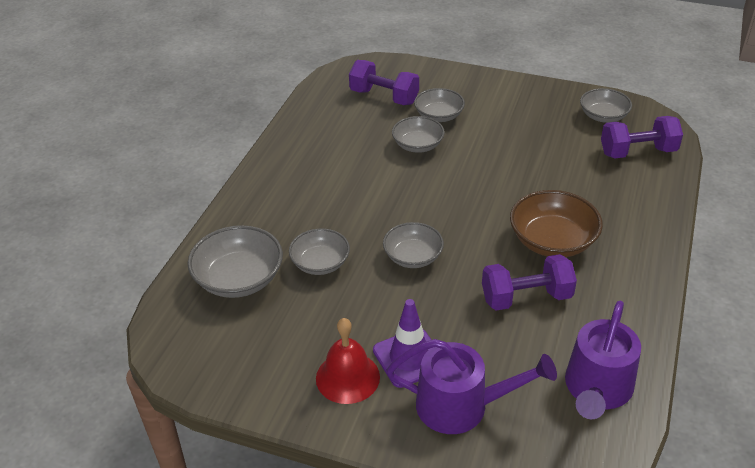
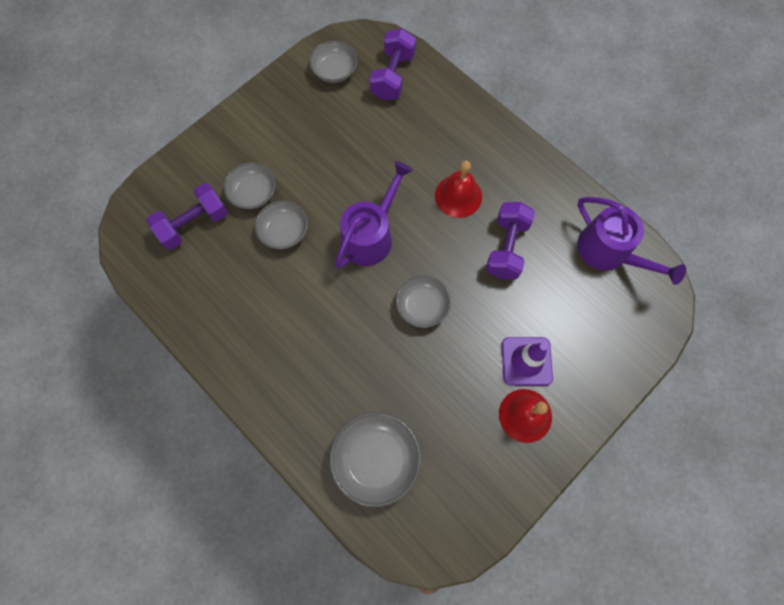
camera: 65 degrees left, 30 degrees up
(320, 263) = (392, 382): grey bowl -> none
(461, 406) = (585, 347): purple watering can -> purple watering can (371, 235)
(552, 241) = (458, 196): brown bowl -> red bell

